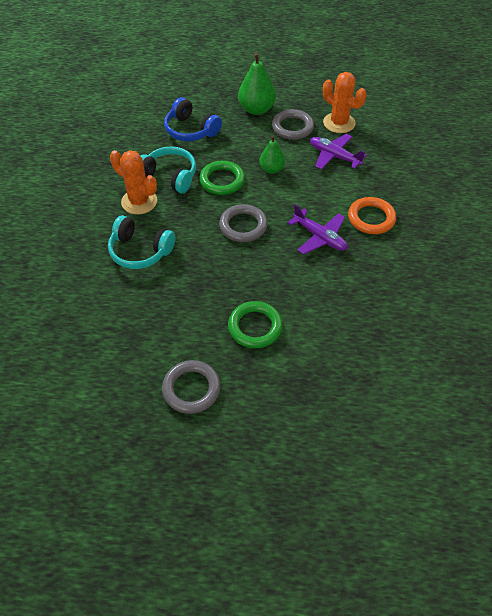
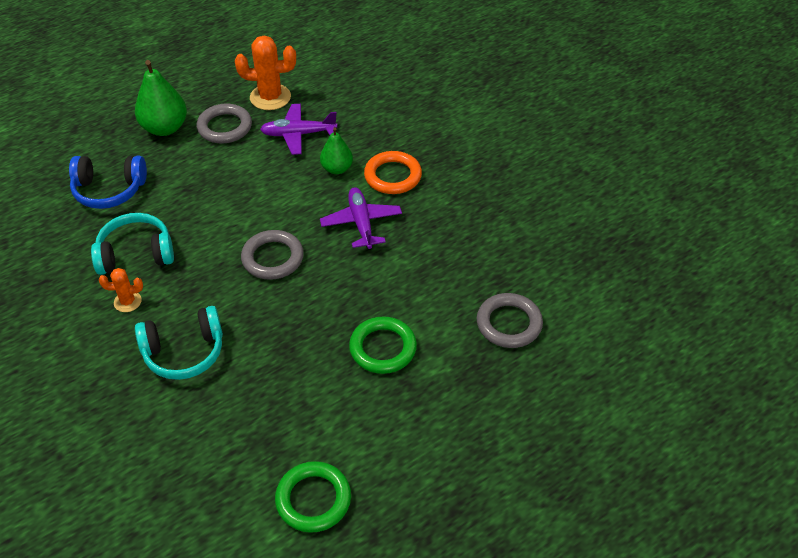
camera: 40 degrees left, 5 degrees down
(139, 202) = (127, 302): orange cactus -> orange cactus, size x0.55
(191, 389) = (379, 448): grey ring -> grey ring (509, 323)
(222, 180) = (202, 225): green ring -> green ring (313, 499)
(271, 169) = (245, 183): green pear -> green pear (337, 169)
(319, 237) = (361, 223): purple plane -> purple plane turned 105 degrees counterclockwise

